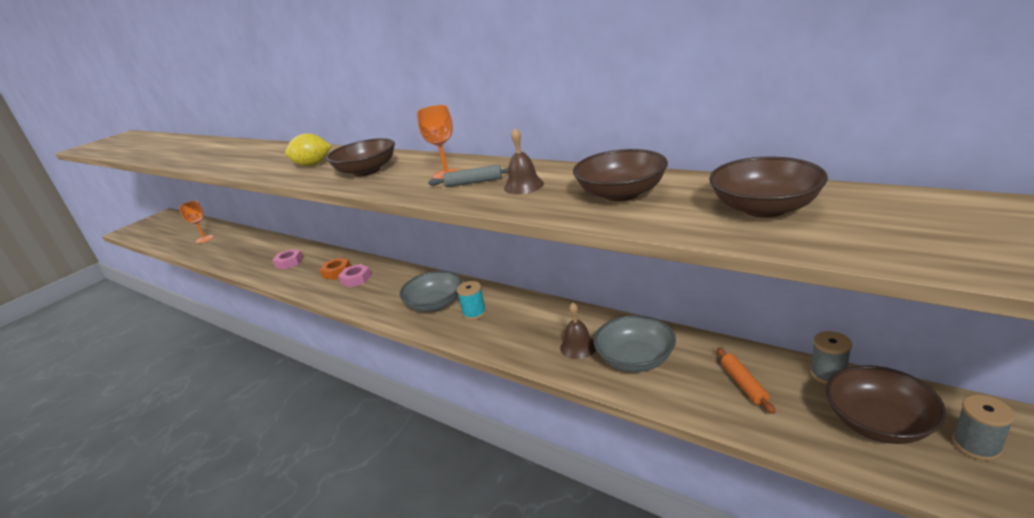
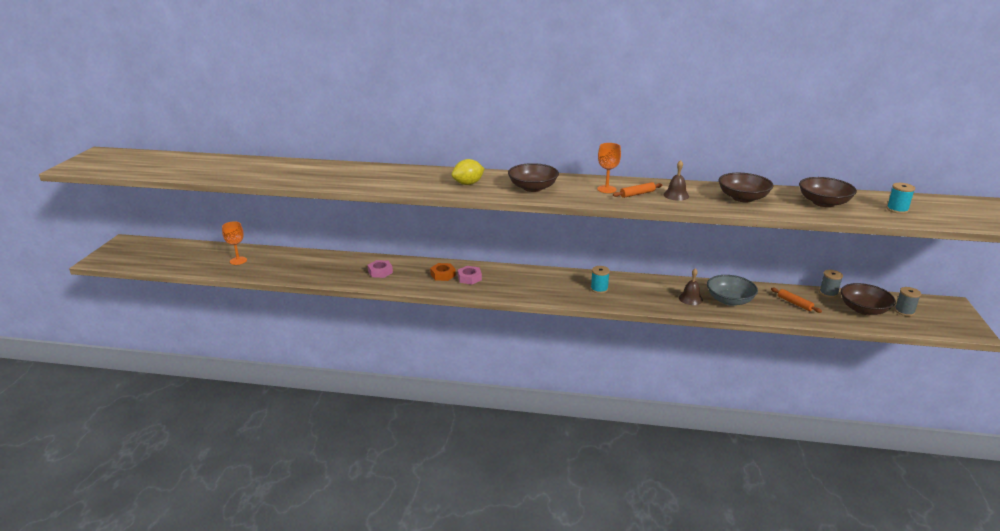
camera: 30 degrees left, 0 degrees up
(435, 304) = (562, 287): grey bowl -> none
(474, 182) = (637, 194): grey rolling pin -> orange rolling pin
(926, 231) = (897, 209): none -> turquoise spool

